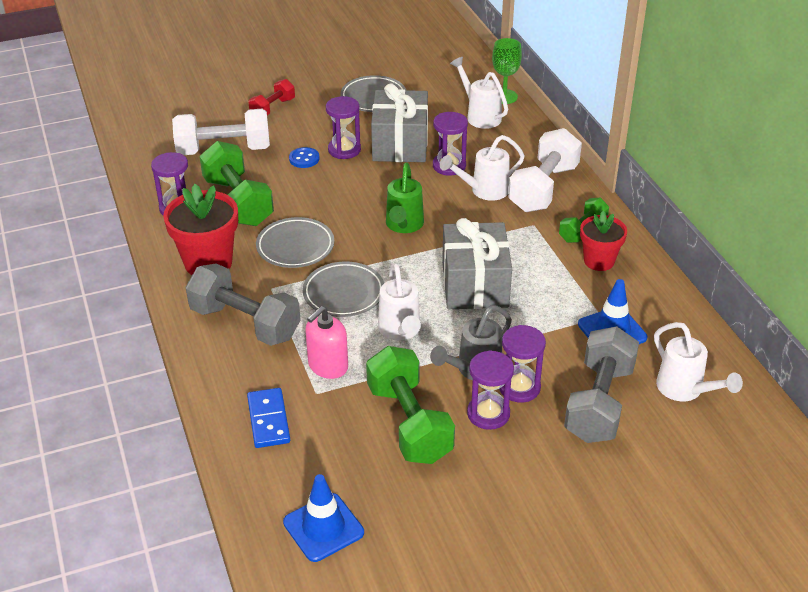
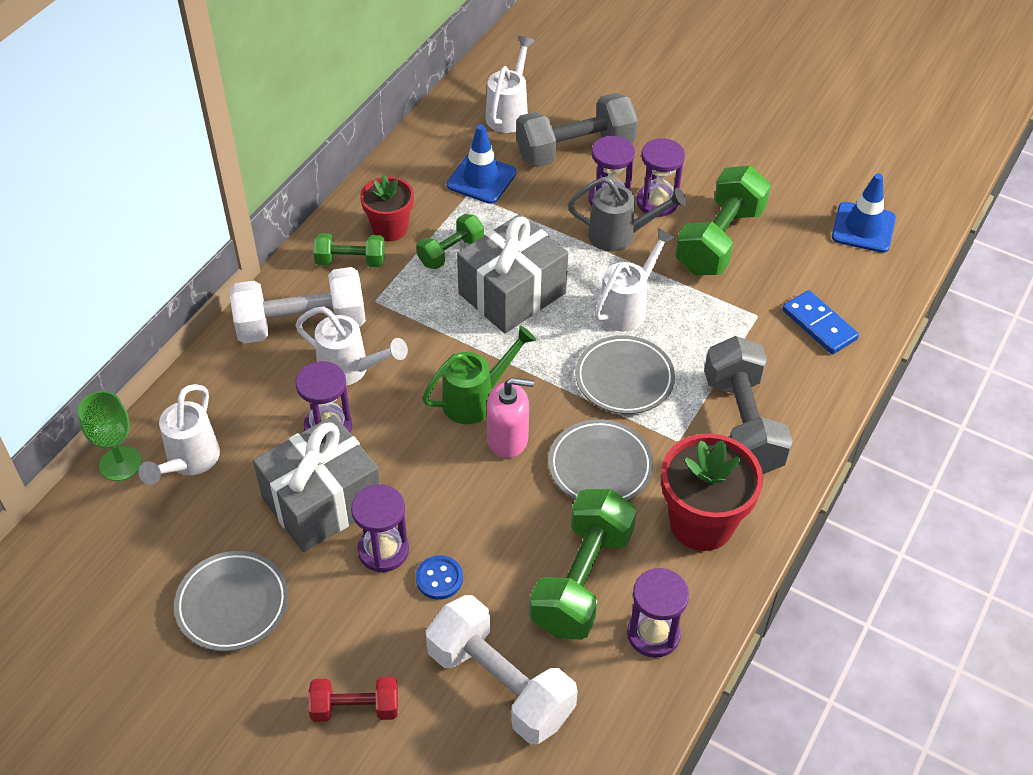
camera: 130 degrees left, 10 degrees up
(269, 420) = (819, 325): blue domino -> blue domino turned 75 degrees counterclockwise
(328, 366) = (722, 328): pink soap dispenser -> pink soap dispenser (508, 439)
(545, 277) = (451, 252): none -> green dumbbell

